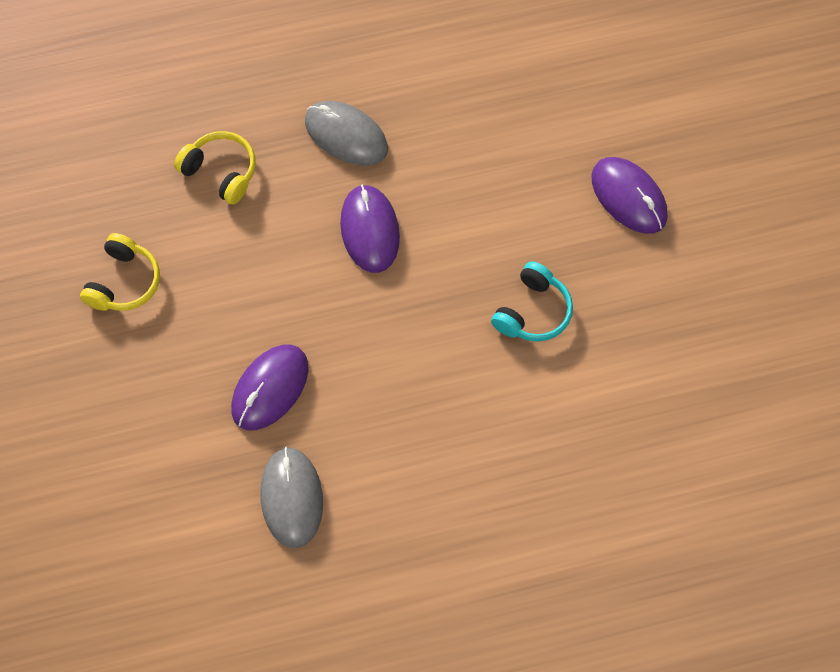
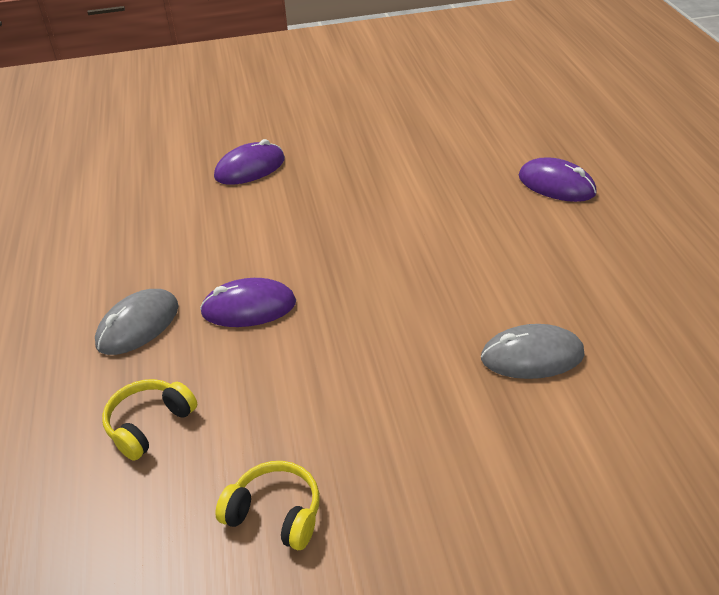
camera: 85 degrees left, 25 degrees down
(270, 388) = (415, 375): purple mouse -> purple mouse (556, 185)
(533, 312) = (345, 214): turquoise headphones -> none

